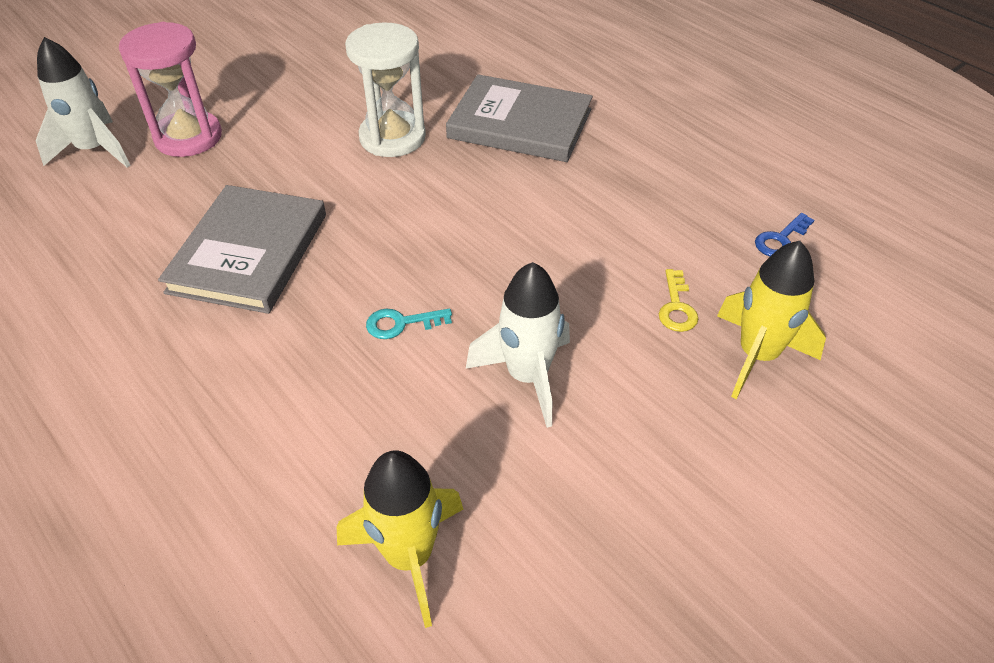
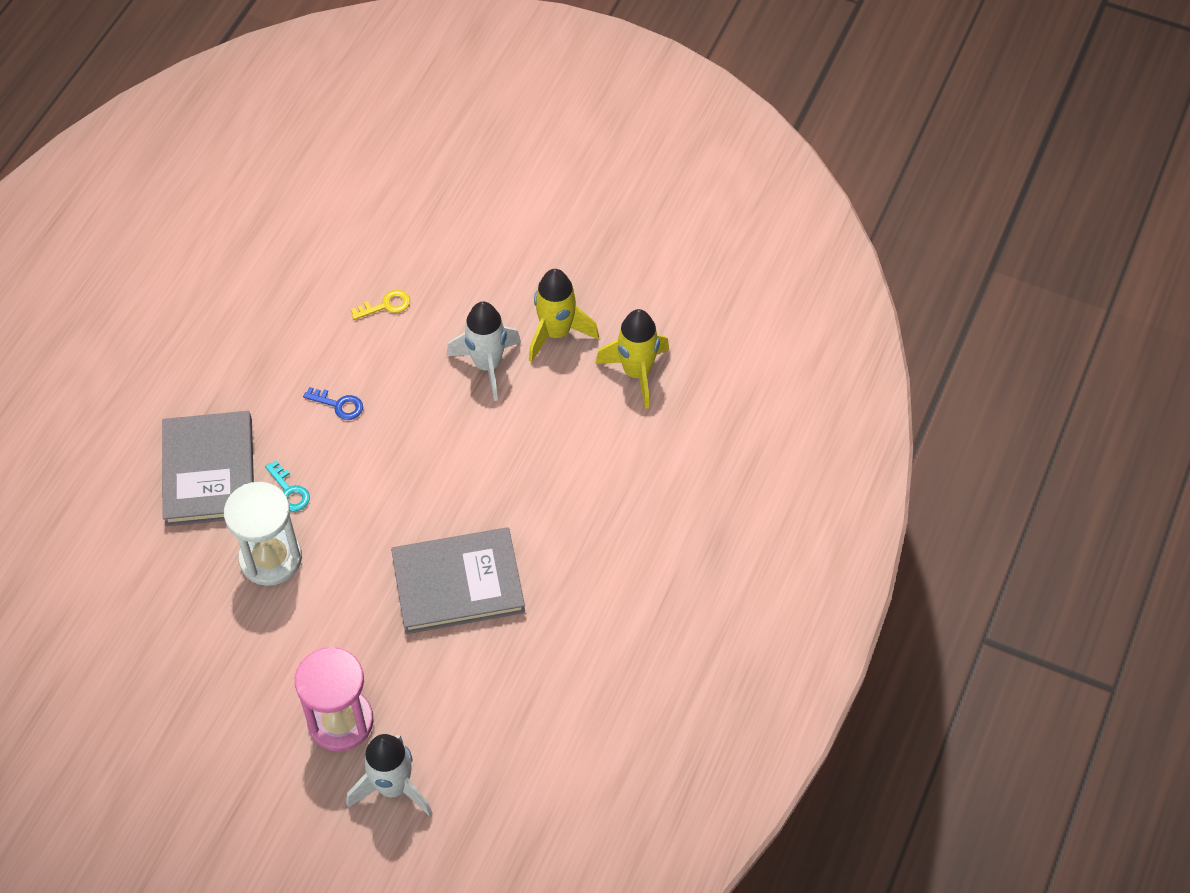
camera: 115 degrees left, 10 degrees up
(401, 323) = (478, 452): turquoise key -> turquoise key (289, 491)
(757, 356) = (409, 254): yellow rocket -> yellow rocket (556, 333)
(780, 239) = (287, 263): blue key -> blue key (339, 405)

